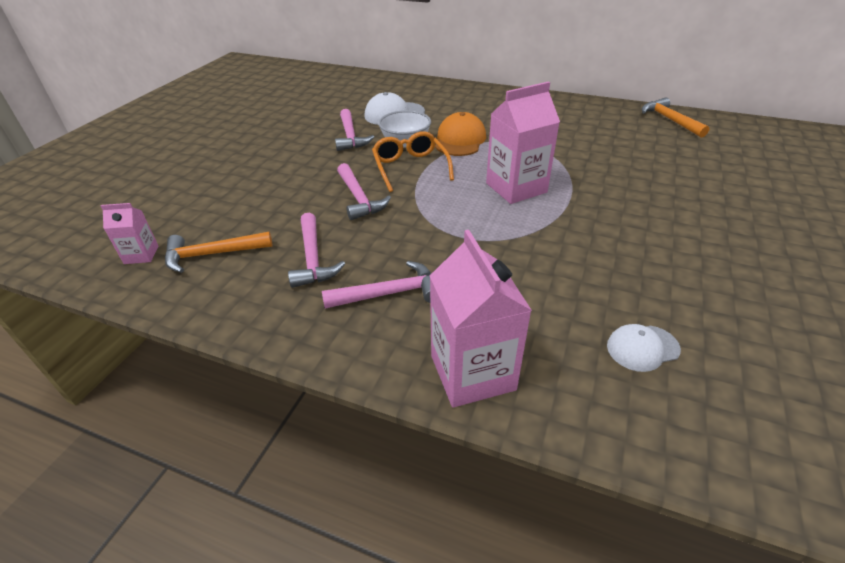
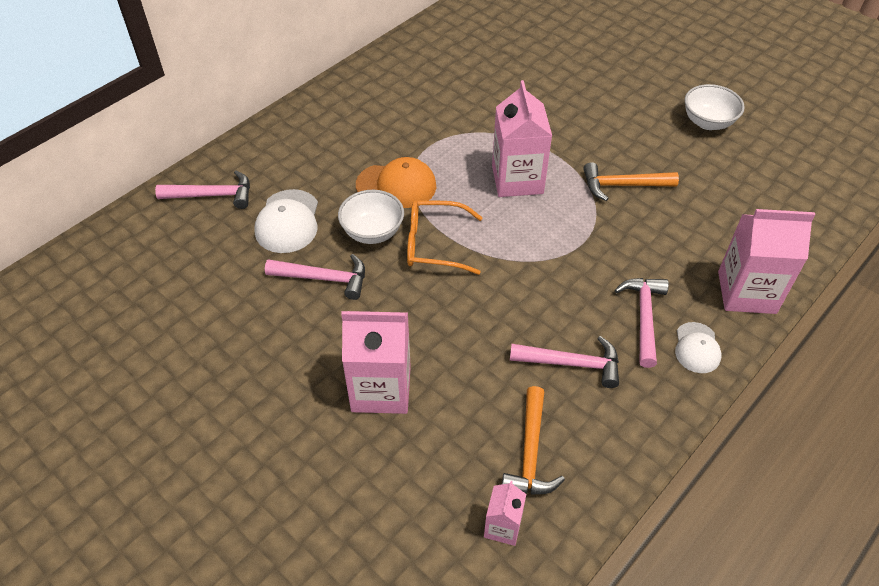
camera: 70 degrees left, 10 degrees up
(260, 178) = (381, 389): none -> pink carton
(359, 198) = (477, 303): pink hammer -> pink hammer (213, 195)
(460, 140) = (396, 186): orange cap -> orange cap turned 150 degrees clockwise
(642, 348) = (744, 196): white cap -> white cap (697, 348)
(669, 120) = (450, 30): orange hammer -> orange hammer (622, 185)
(745, 294) = (707, 122): none -> white bowl

